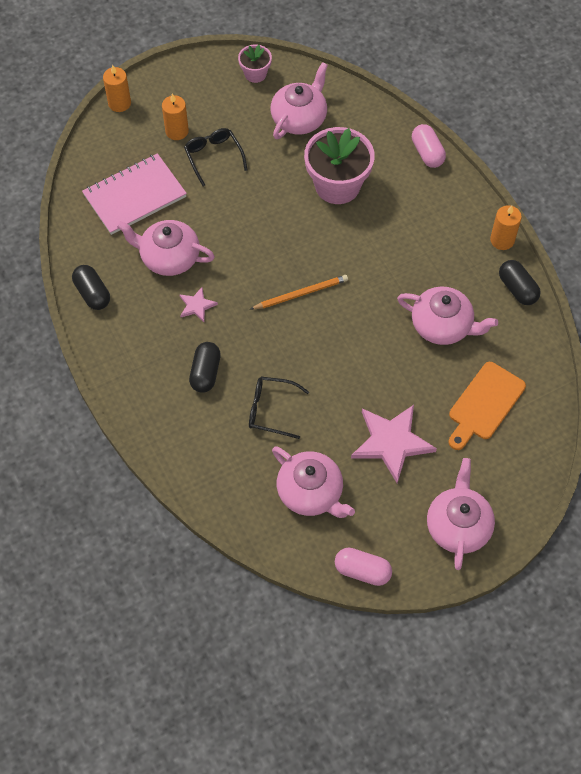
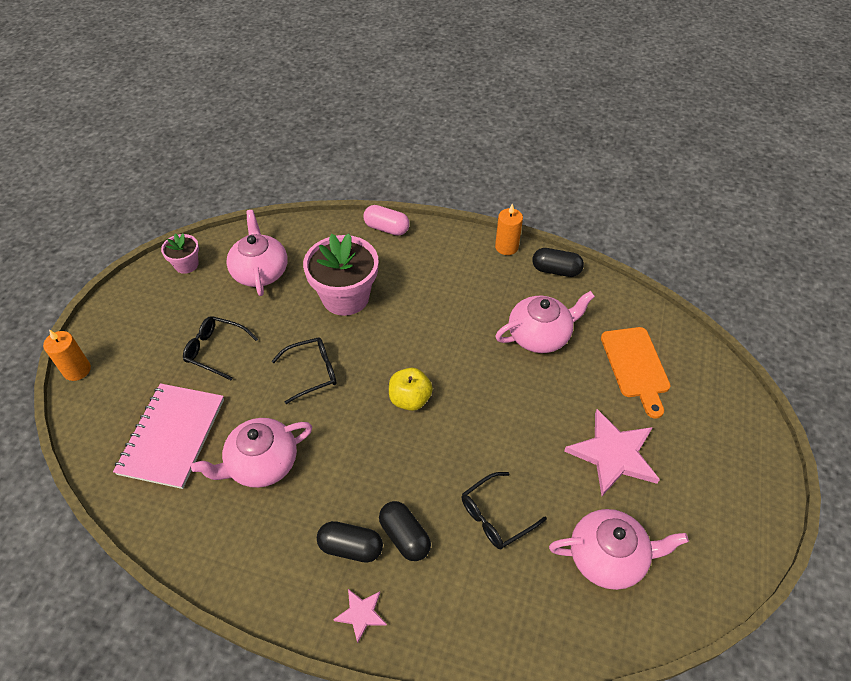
camera: 45 degrees left, 10 degrees down
(92, 293) = (218, 559): black capsule -> black capsule (351, 547)
(177, 131) = (159, 354): orange candle -> none
(197, 305) = (332, 484): pink star -> pink star (361, 614)
(258, 223) = (312, 372): none -> black glasses
(301, 294) = (410, 399): orange pencil -> yellow apple
(362, 571) = (724, 584): pink capsule -> none
(458, 525) = (735, 473): pink teapot -> none

